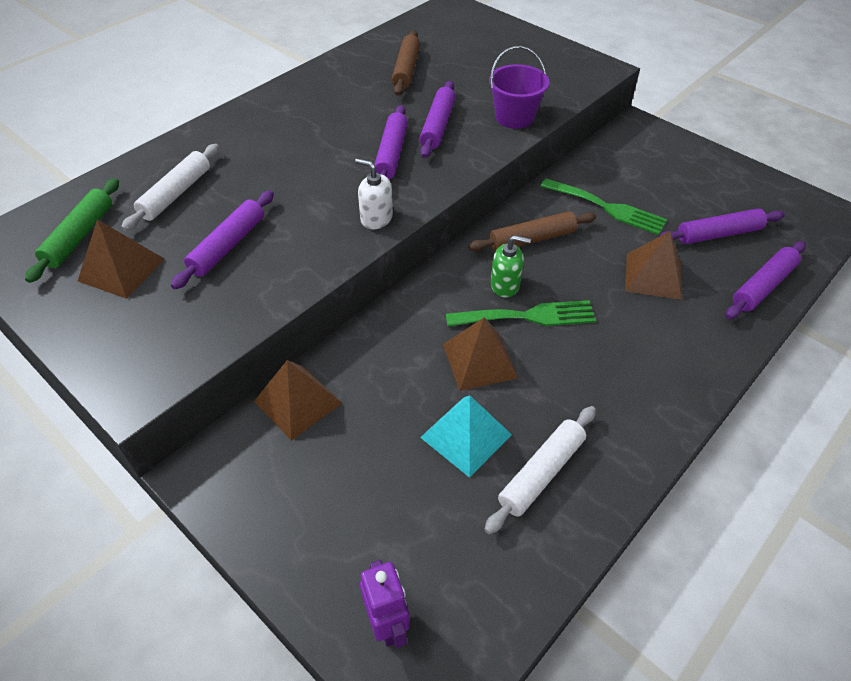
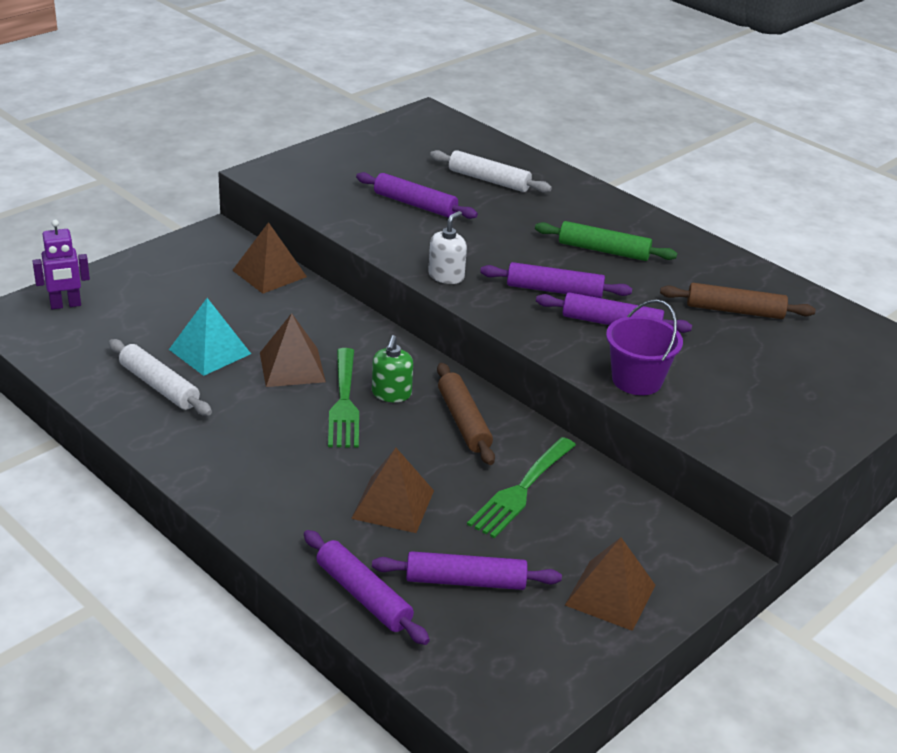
camera: 90 degrees right, 15 degrees down
(80, 236) = (435, 144): green rolling pin -> green rolling pin (604, 250)
(121, 269) = (391, 162): brown pyramid -> brown pyramid (610, 595)
(718, 234) = (465, 581): purple rolling pin -> purple rolling pin turned 75 degrees counterclockwise

